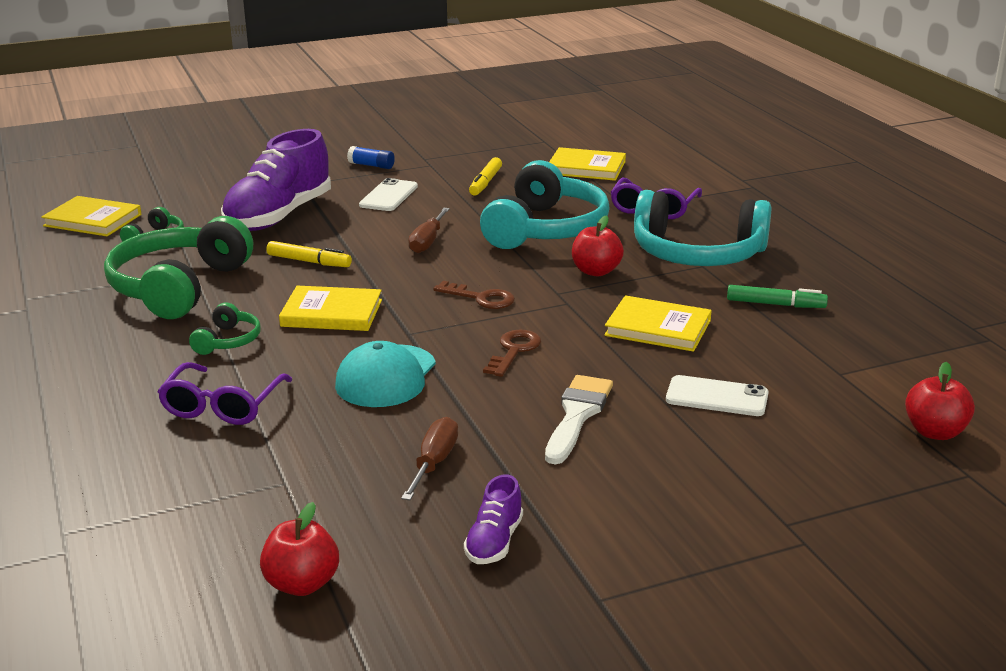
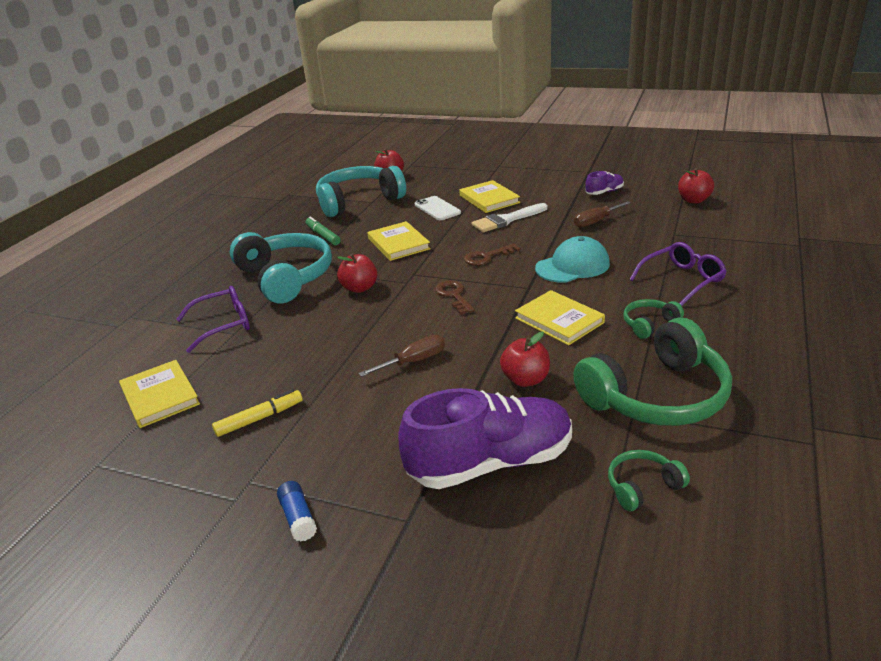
camera: 135 degrees left, 5 degrees up
(93, 220) = (706, 574): yellow book -> yellow book (489, 199)
(309, 261) = (525, 379): yellow marker -> red apple
(388, 196) = (359, 443): white phone -> none
(545, 229) = (320, 337): turquoise headphones -> turquoise headphones (358, 201)

